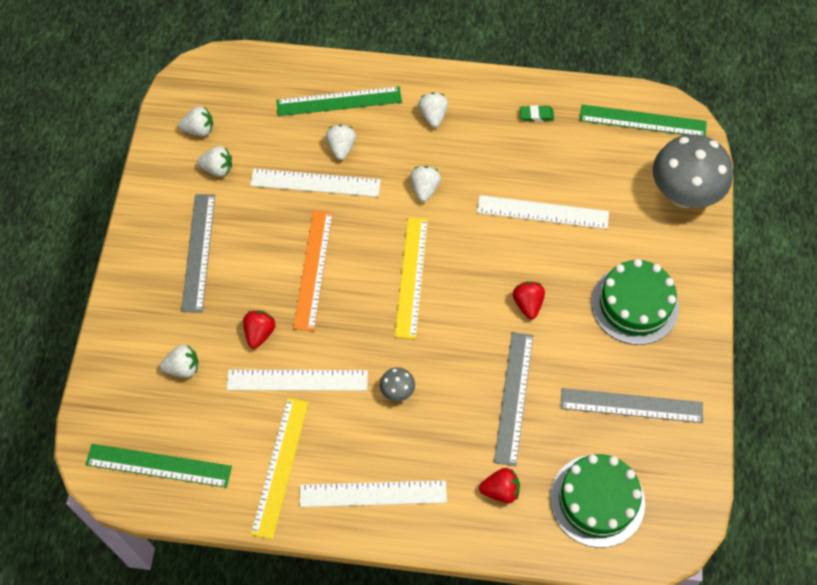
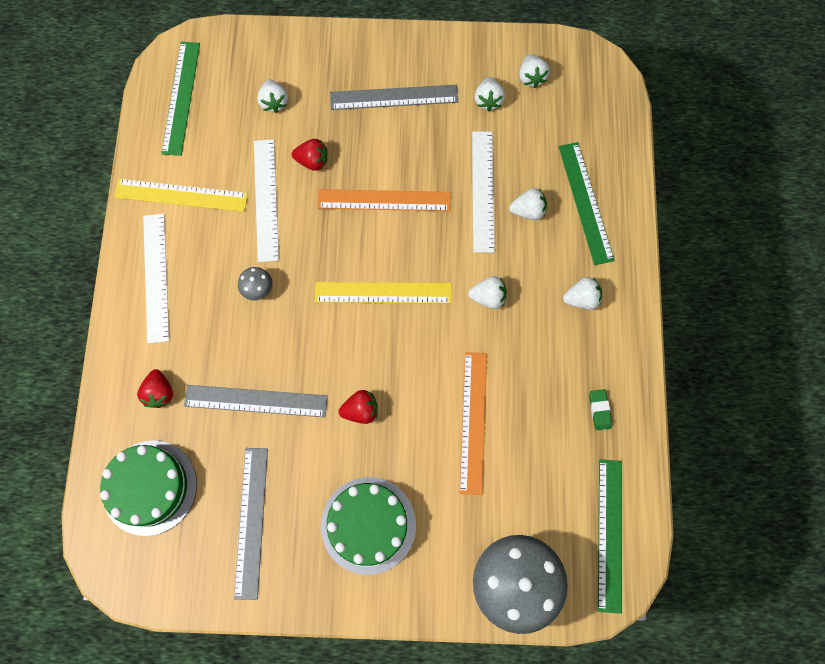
camera: 85 degrees right, 10 degrees up
(542, 212) = (473, 422): white ruler -> orange ruler

